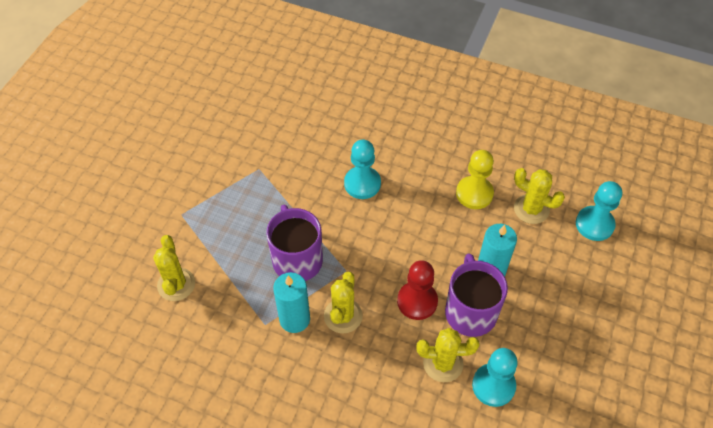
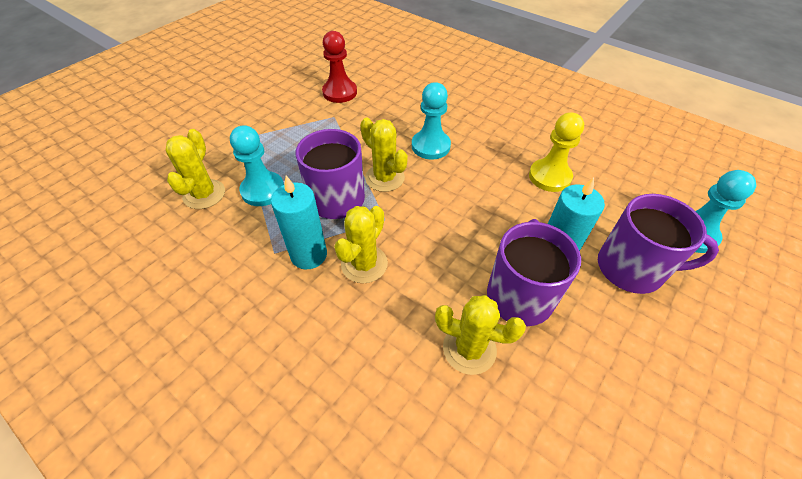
camera: 15 degrees right, 5 degrees down
(417, 301) = (456, 268): red pawn -> red pawn (340, 92)
(493, 385) = (532, 396): turquoise pawn -> turquoise pawn (263, 190)
(531, 209) = (614, 204): yellow cactus -> yellow cactus (384, 178)
(550, 267) = (631, 268): none -> purple mug

